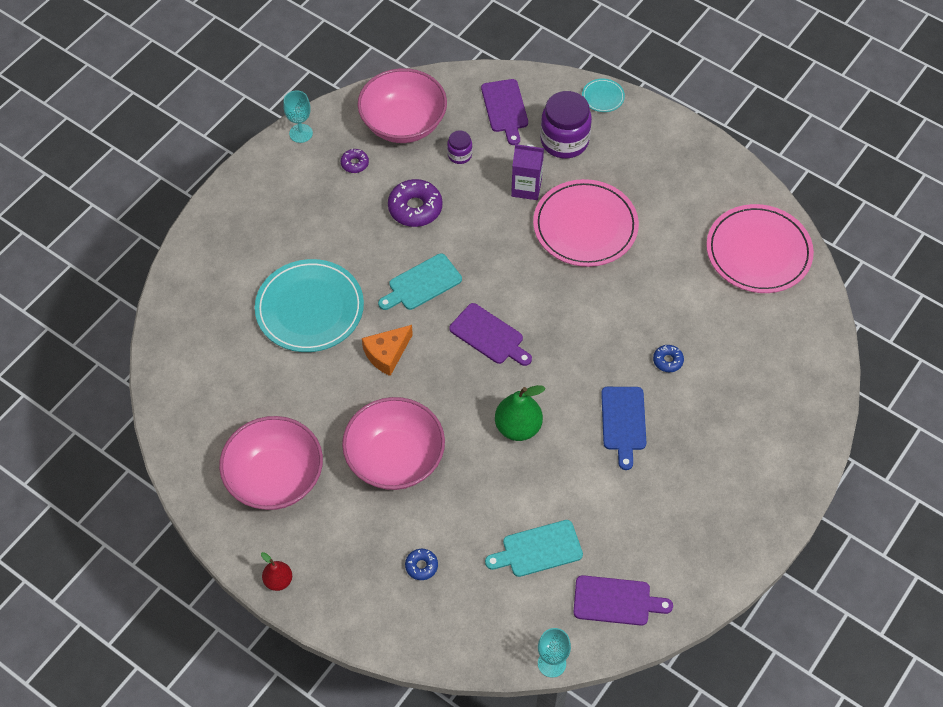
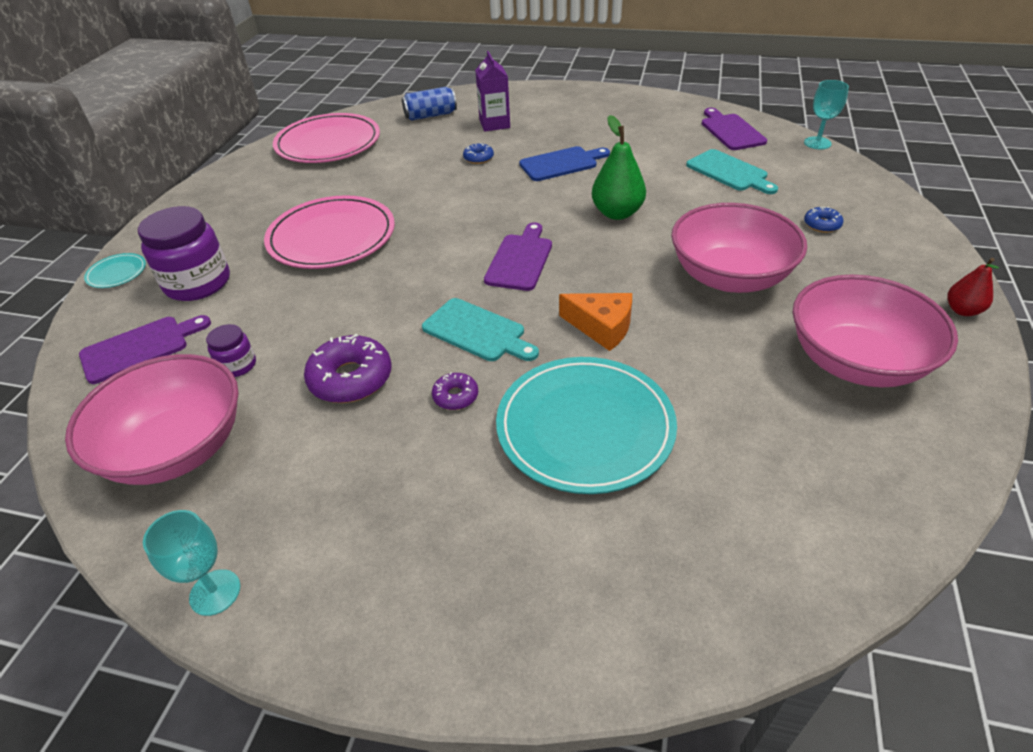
camera: 110 degrees left, 15 degrees down
(355, 163) = (278, 479): purple donut -> purple donut (455, 396)
(526, 188) = (284, 292): purple carton -> purple carton (494, 124)
(784, 349) = (430, 115): none -> blue can

